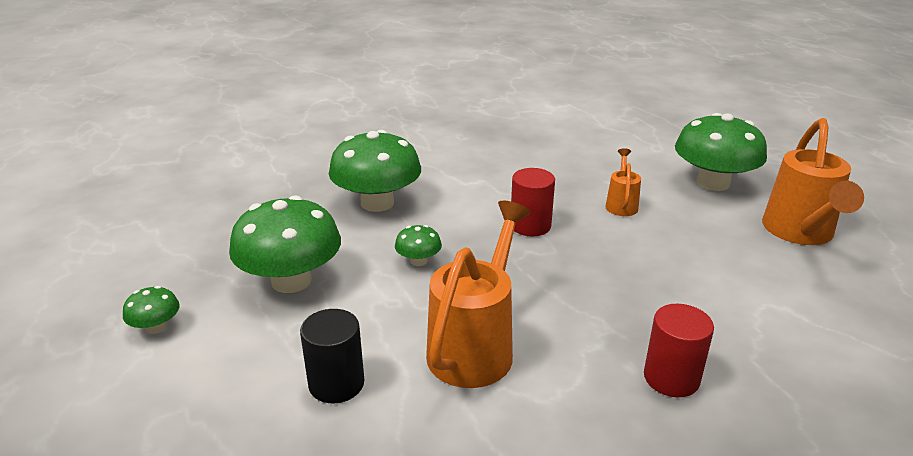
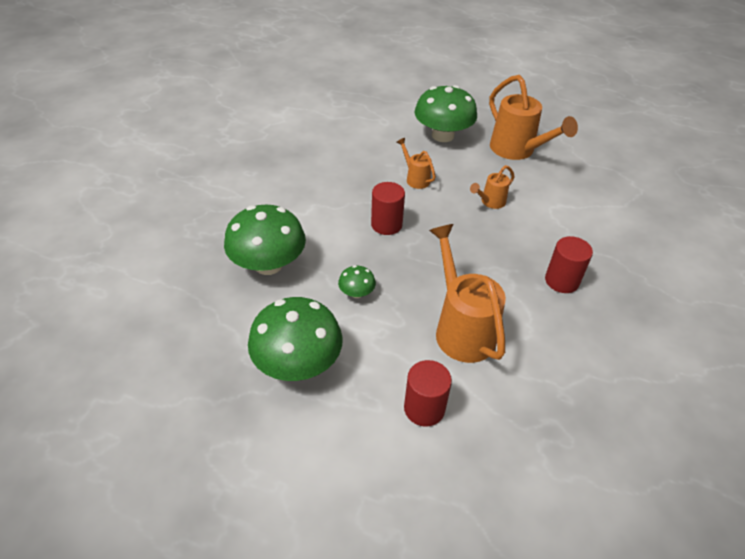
camera: 45 degrees left, 15 degrees up
(156, 327) = (257, 465): green mushroom -> none
(336, 383) = (424, 408): black cylinder -> red cylinder
(686, 262) = (490, 202): none -> orange watering can

